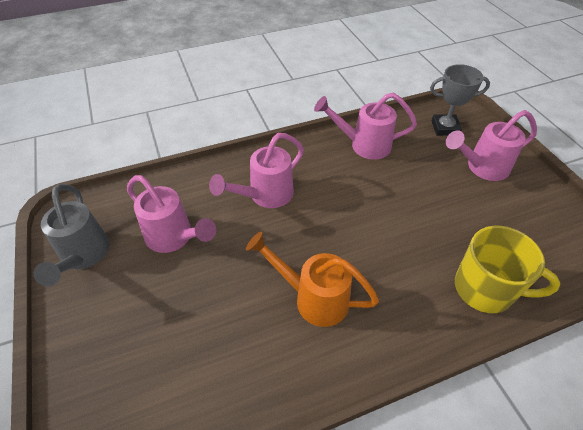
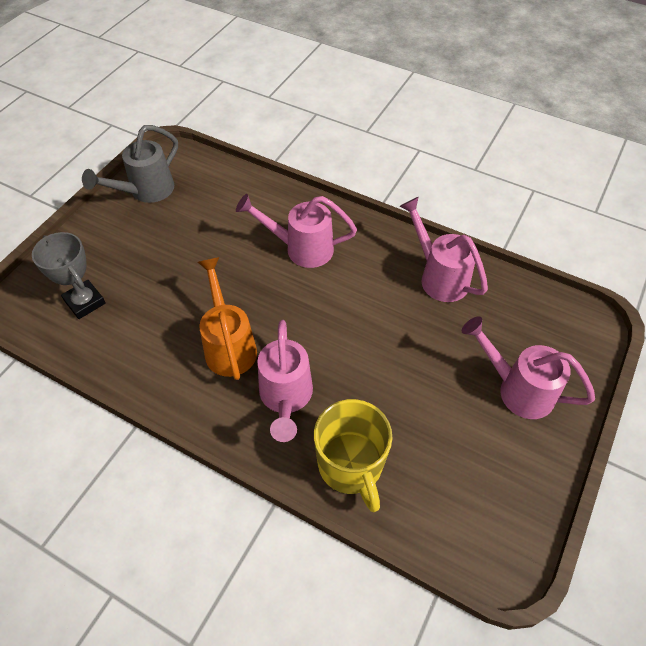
camera: 50 degrees right, 5 degrees up
(174, 238) = (206, 226): pink watering can -> pink watering can (286, 398)
(445, 128) = (545, 327): grey trophy -> grey trophy (85, 302)

